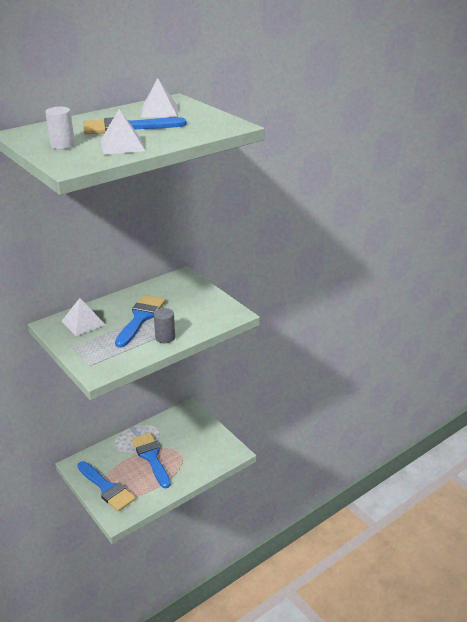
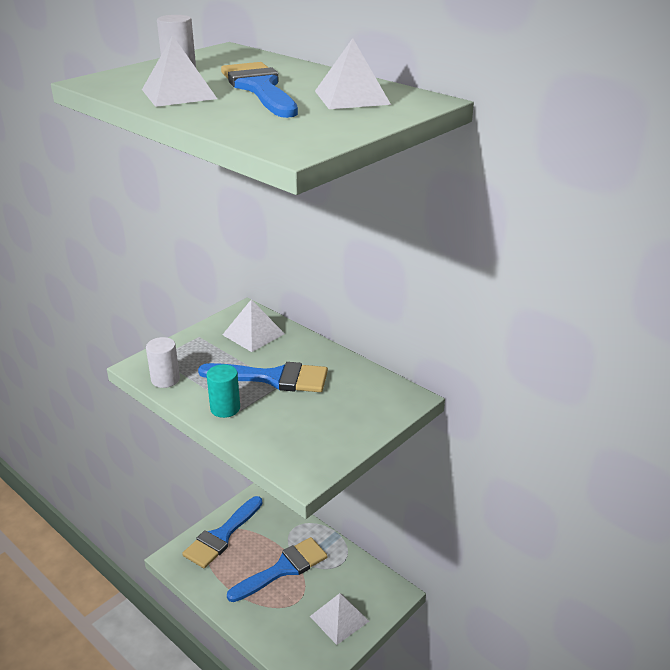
camera: 80 degrees right, 0 degrees up
(120, 361) = (165, 379): none -> white cylinder
(165, 337) = (225, 408): grey cylinder -> turquoise cylinder
(199, 435) = (339, 618): none -> white pyramid

